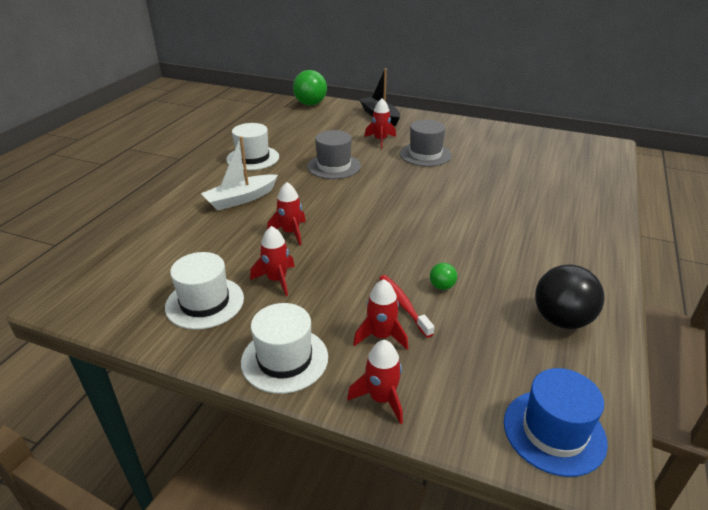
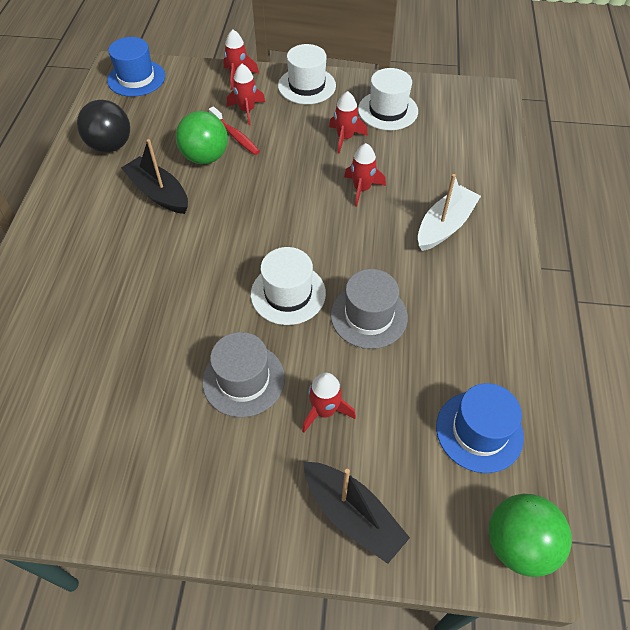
camera: 165 degrees right, 20 degrees up
(253, 158) = (490, 310): white hat -> white hat (288, 293)
(302, 126) = (479, 431): none -> blue hat
(442, 286) = (205, 157): green ball -> green ball, size x2.15
(492, 260) = (158, 193): none -> black boat

